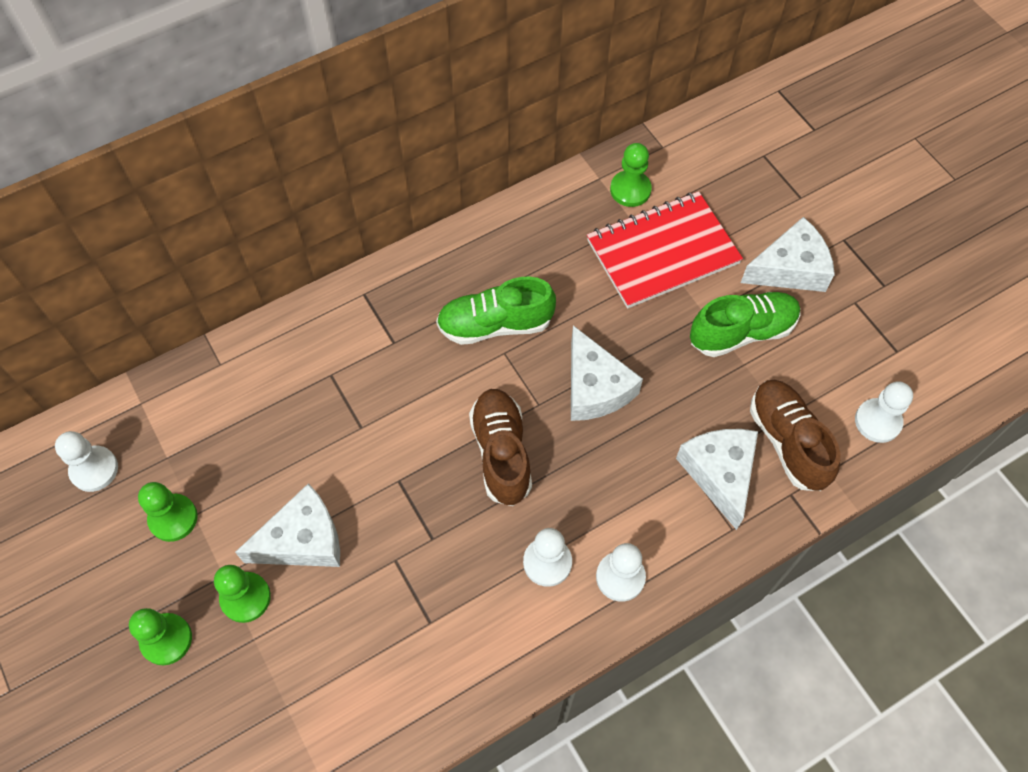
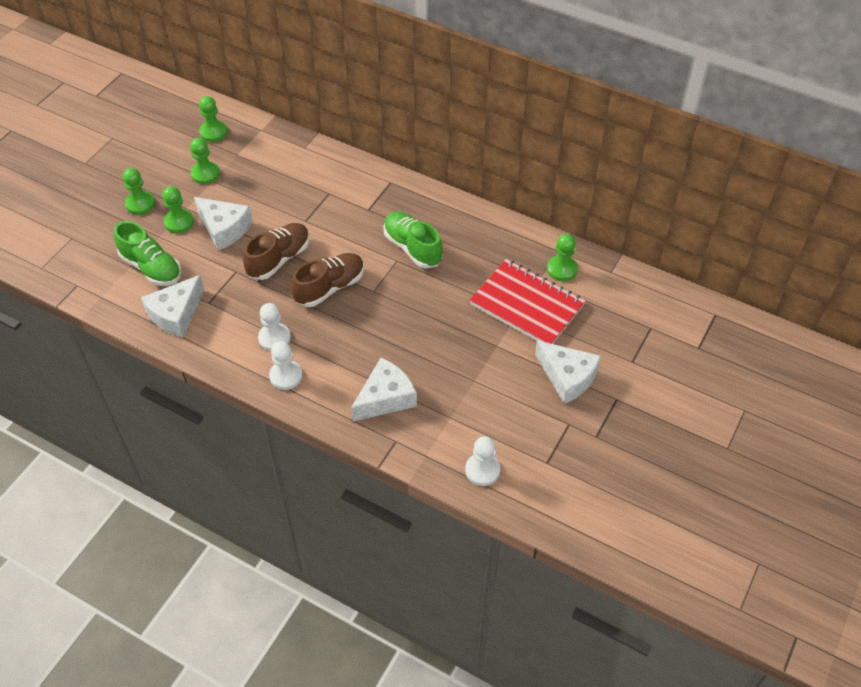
camera: 60 degrees right, 10 degrees down
(94, 469) = (213, 132): white pawn -> green pawn
(595, 387) = (403, 312): white cheese -> white cheese (176, 314)
(742, 332) = (497, 370): green shoe -> green shoe (151, 268)
(787, 441) = (432, 425): brown shoe -> brown shoe (279, 259)

